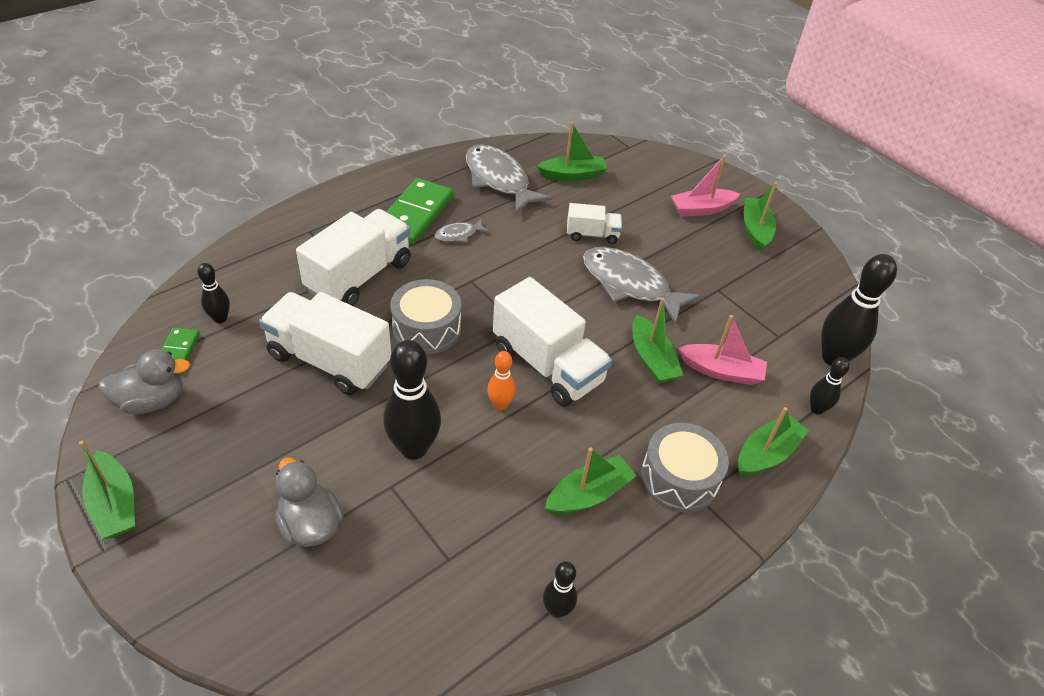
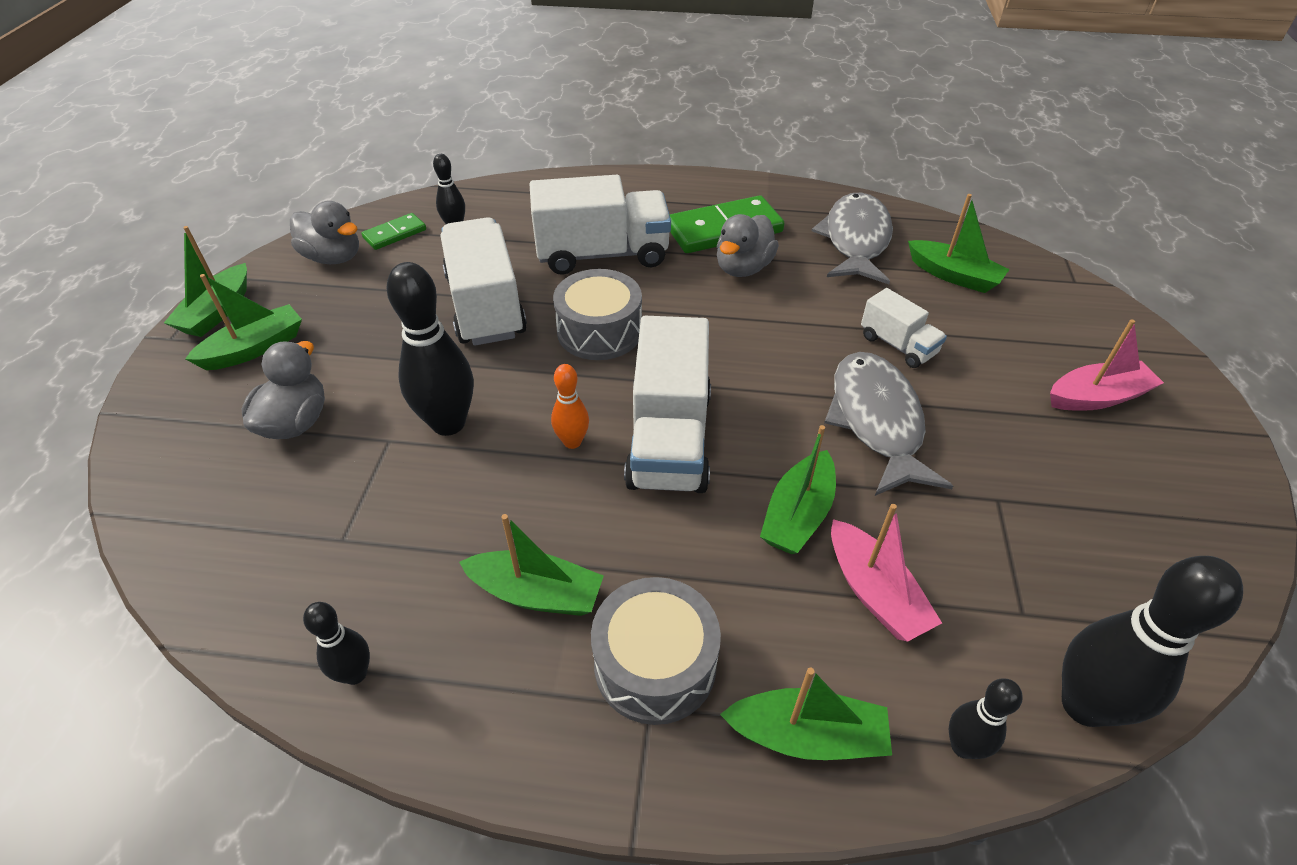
camera: 50 degrees right, 0 degrees up
(458, 235) = (743, 268): grey fish -> grey duck
(701, 209) = (1097, 397): pink boat -> pink boat turned 135 degrees clockwise
(755, 230) = (1158, 466): green boat -> green boat (255, 348)

